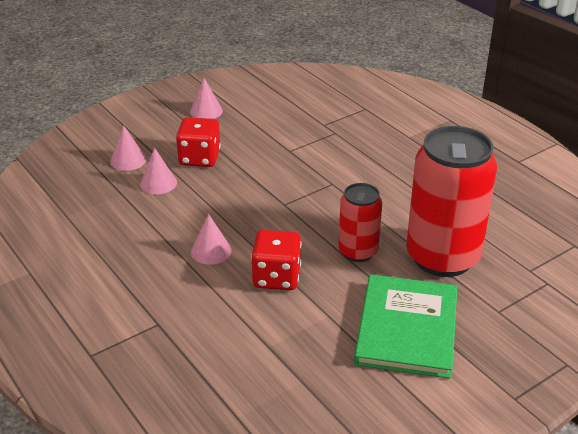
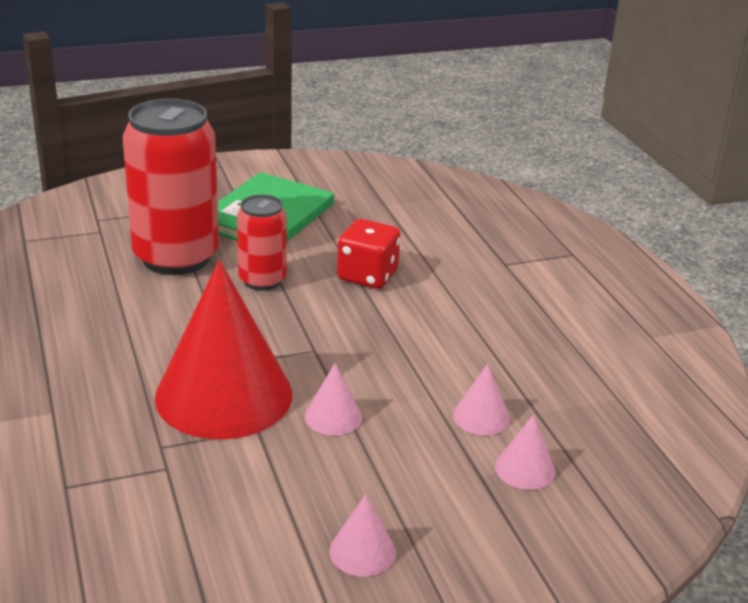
camera: 165 degrees left, 5 degrees down
(199, 158) = (407, 446): red dice -> none
(211, 251) = (431, 315): pink cone -> pink cone (333, 416)
(322, 163) = (224, 395): none -> red cone

